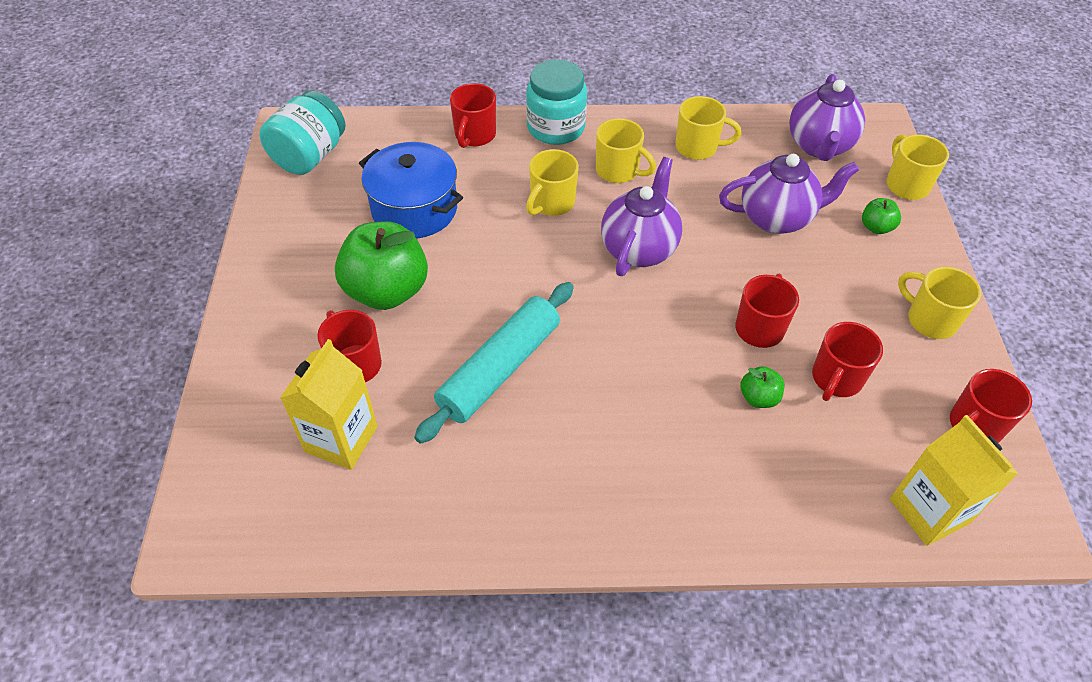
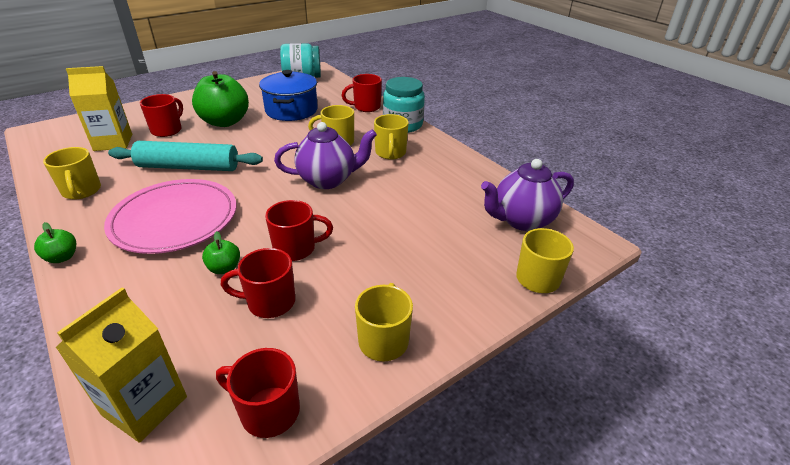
camera: 55 degrees right, 15 degrees down
(628, 416) = (175, 219): none -> pink plate
(698, 147) = (449, 172): yellow mug -> yellow mug (82, 191)
(776, 218) = (418, 224): purple teapot -> none
(876, 227) = (465, 275): green apple -> green apple (62, 257)

